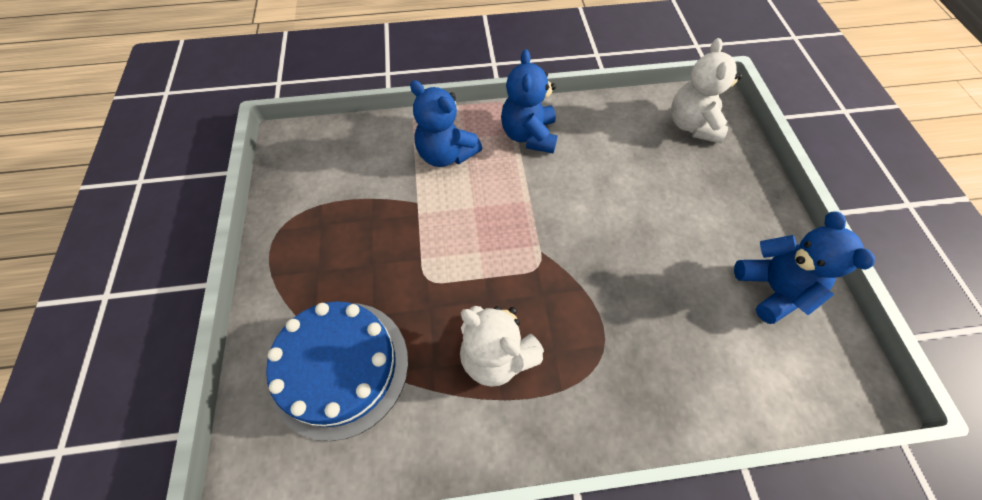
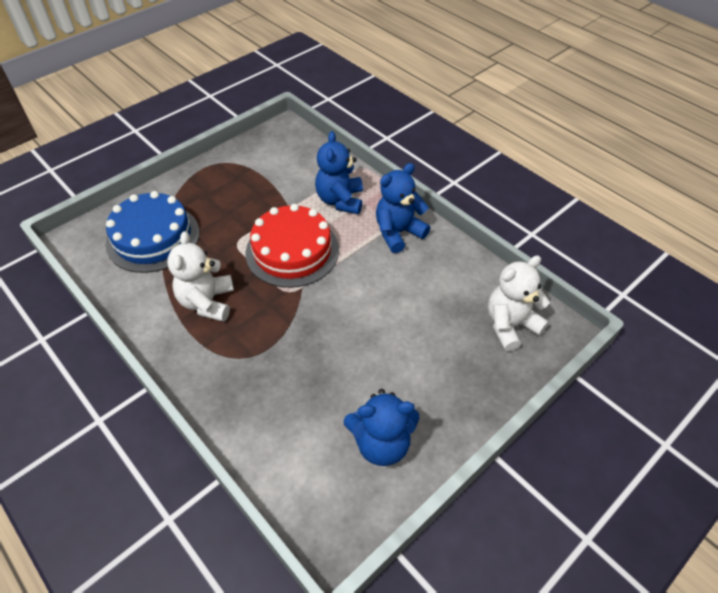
camera: 55 degrees right, 10 degrees down
(483, 233) = (292, 251): none -> red cake
(772, 289) = (381, 443): blue teddy bear -> blue teddy bear turned 45 degrees clockwise

